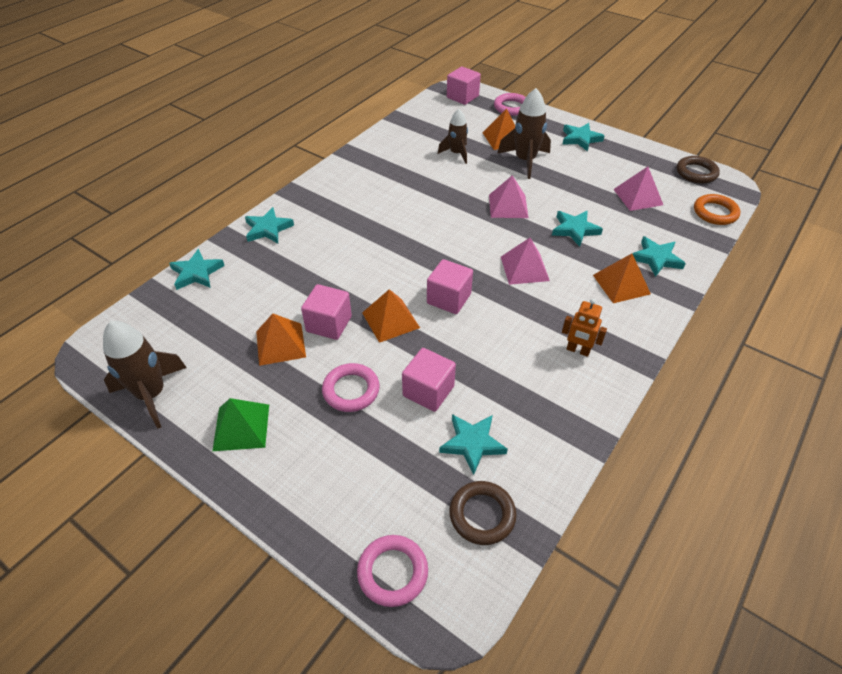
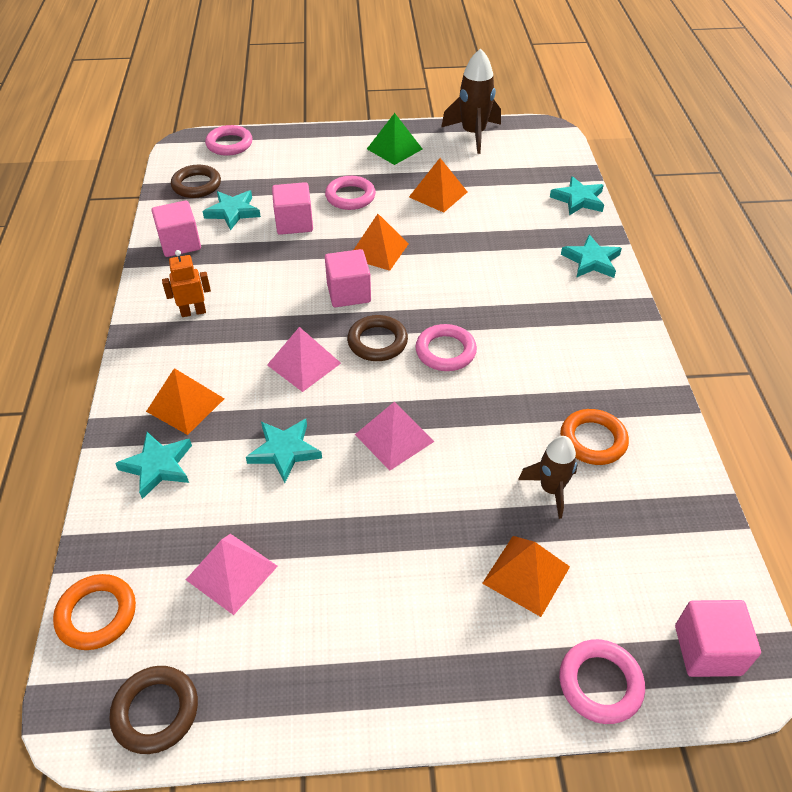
camera: 140 degrees right, 0 degrees up
(329, 324) = (422, 223): pink cube -> pink cube (180, 243)
(411, 158) = (593, 440): none -> orange ring
(430, 229) = (445, 351): none -> pink ring
(464, 256) = (377, 342): none -> brown ring
(525, 161) = (447, 541): brown rocket -> none
(580, 139) = (408, 670): turquoise star -> none

